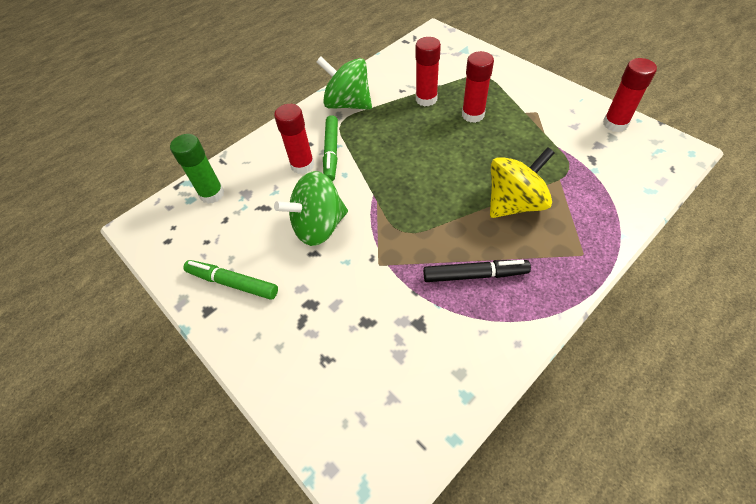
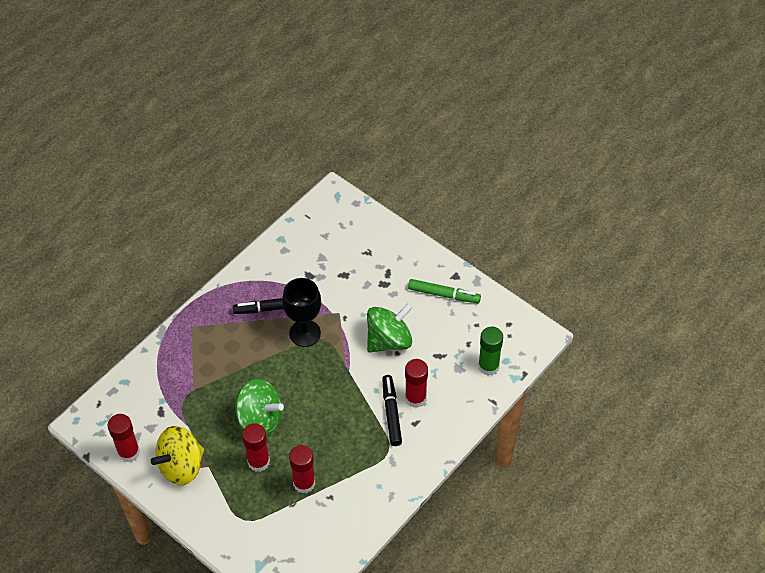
camera: 170 degrees right, 0 degrees up
(331, 152) = (391, 413): green marker -> black marker
(348, 104) = (385, 475): green spinning top -> green spinning top (260, 419)
(425, 239) = (305, 333): none -> black goblet
(514, 203) = (234, 366): yellow spinning top -> yellow spinning top (181, 466)

